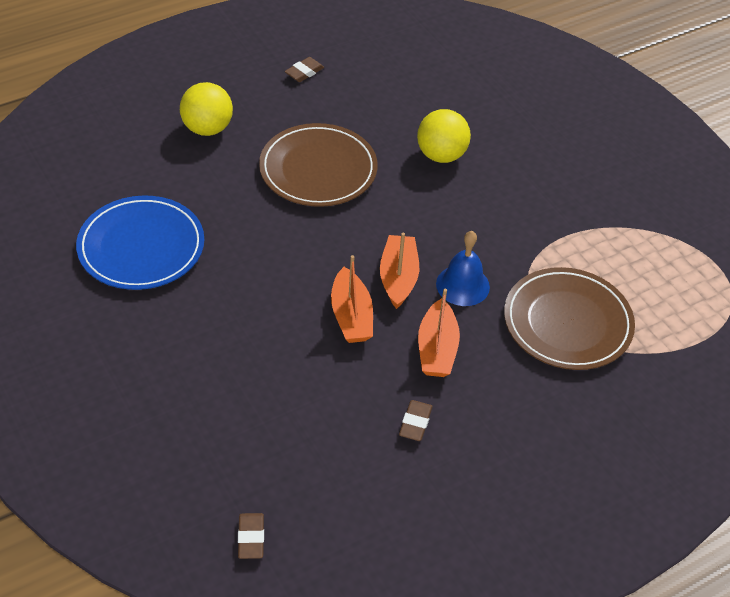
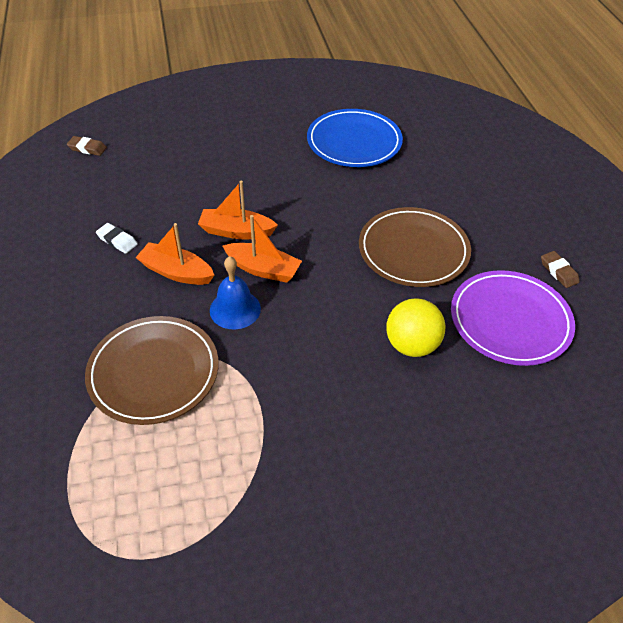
camera: 110 degrees right, 0 degrees up
(207, 129) = (482, 195): yellow ball -> none
(381, 99) = (510, 320): none -> purple plate
(415, 423) = (117, 240): brown eraser -> white eraser

